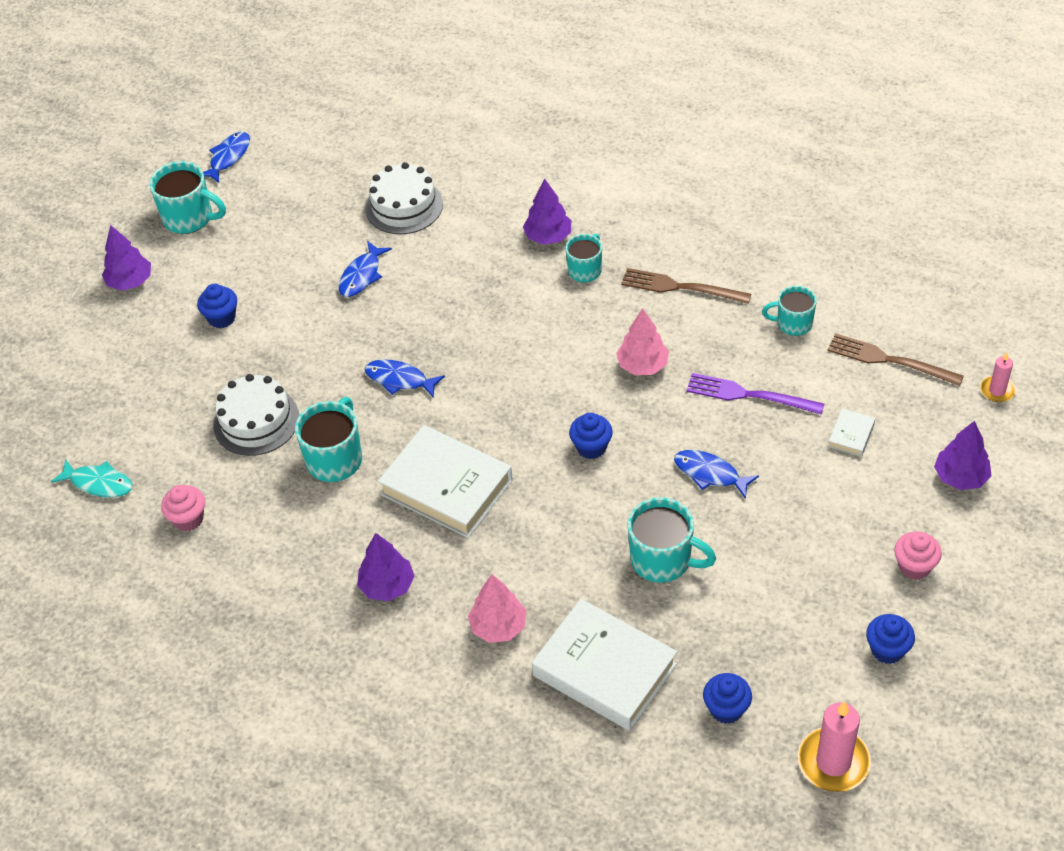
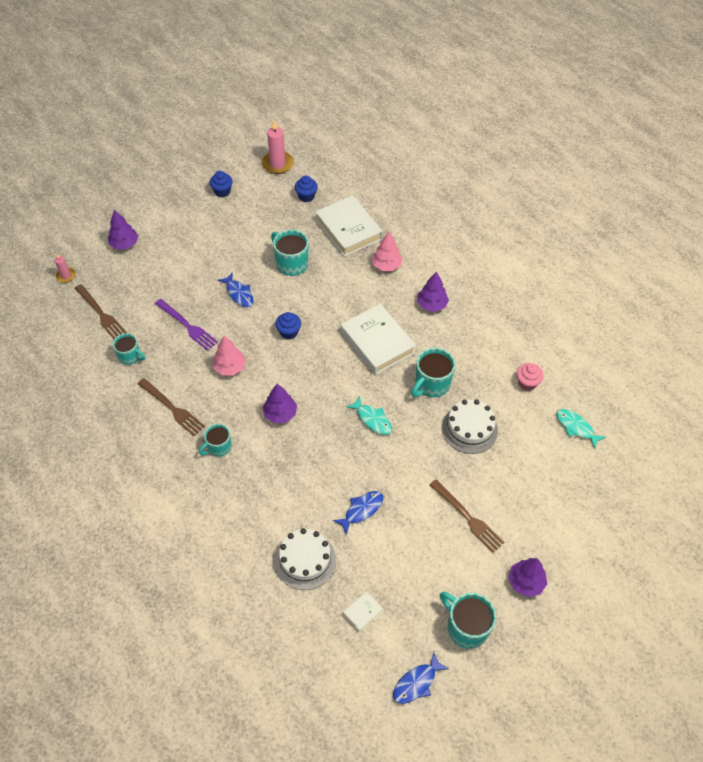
camera: 160 degrees left, 5 degrees up
(221, 318) = (468, 518): blue cupcake -> brown fork
(400, 380) = (372, 419): blue fish -> turquoise fish
(548, 237) = (225, 485): purple tree -> purple tree (280, 414)
(851, 435) = (155, 284): white book -> white book (362, 612)
(914, 566) = (181, 217): pink cupcake -> none

